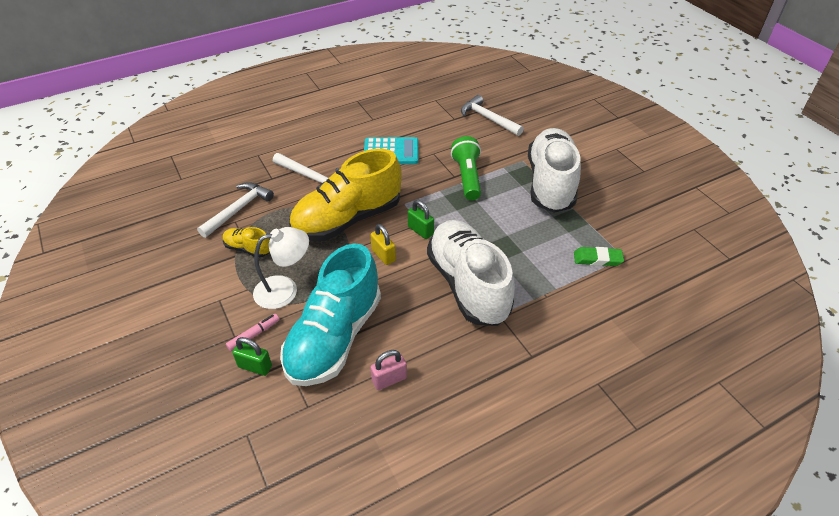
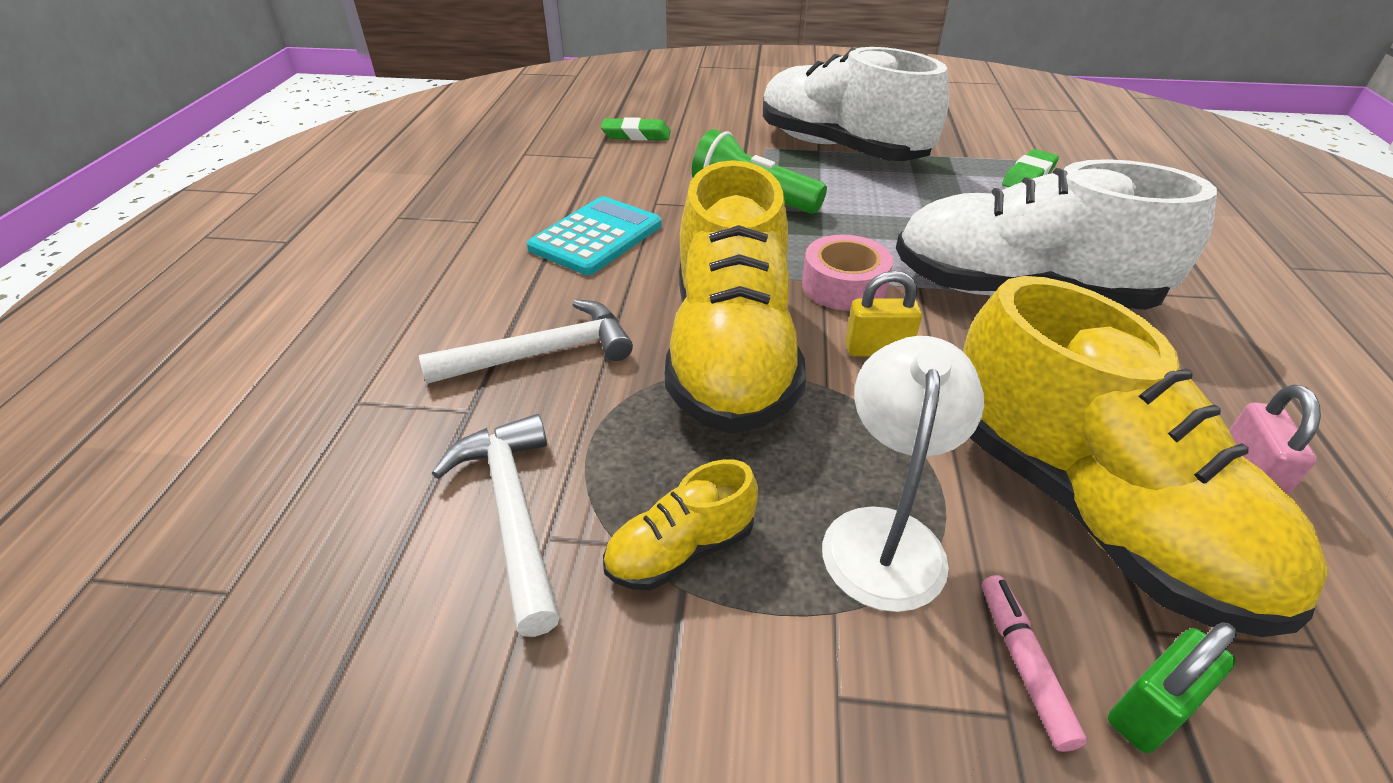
camera: 55 degrees left, 5 degrees down
(334, 337) = (1091, 509): turquoise shoe -> yellow shoe
(420, 231) = (844, 286): green padlock -> pink tape
(488, 118) = (636, 135): white hammer -> green eraser

